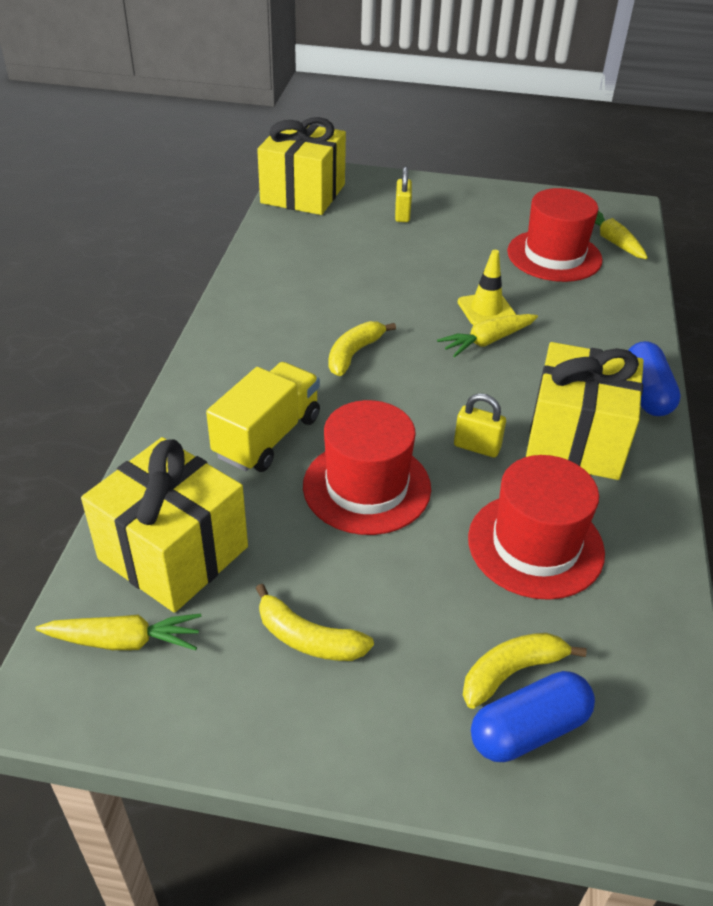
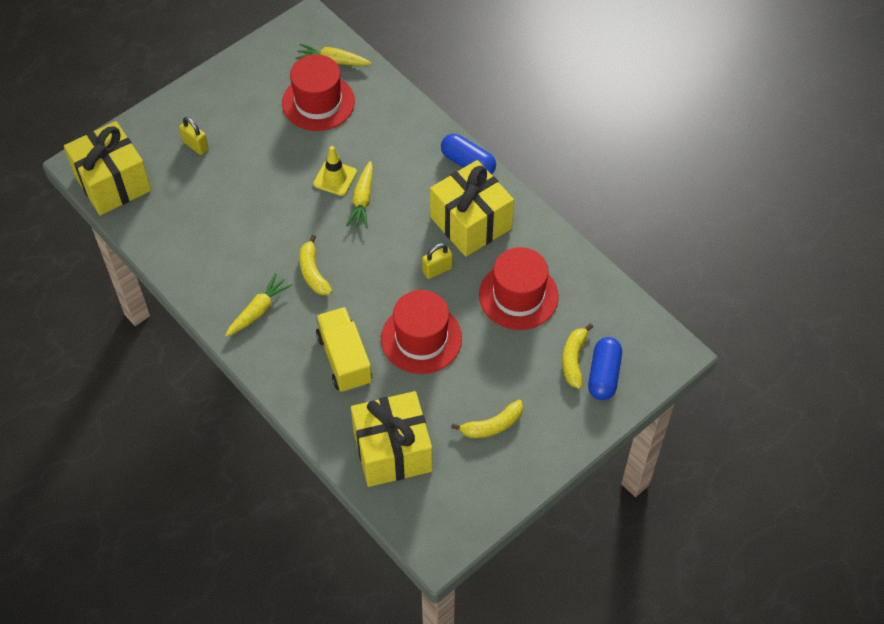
camera: 50 degrees left, 15 degrees up
(124, 641) = (431, 501): yellow carrot -> yellow carrot (258, 310)

